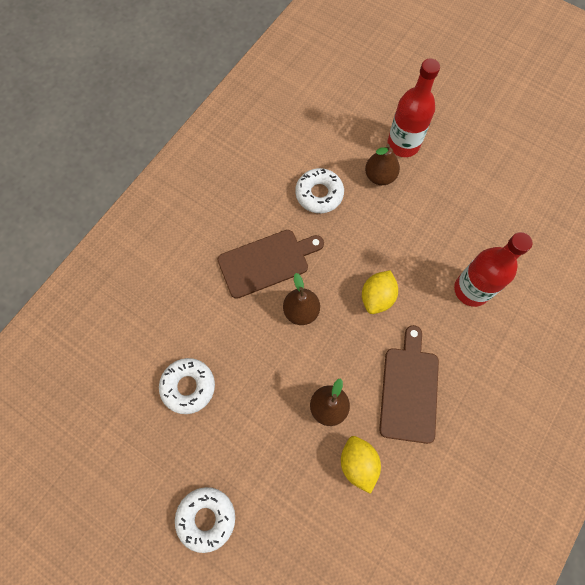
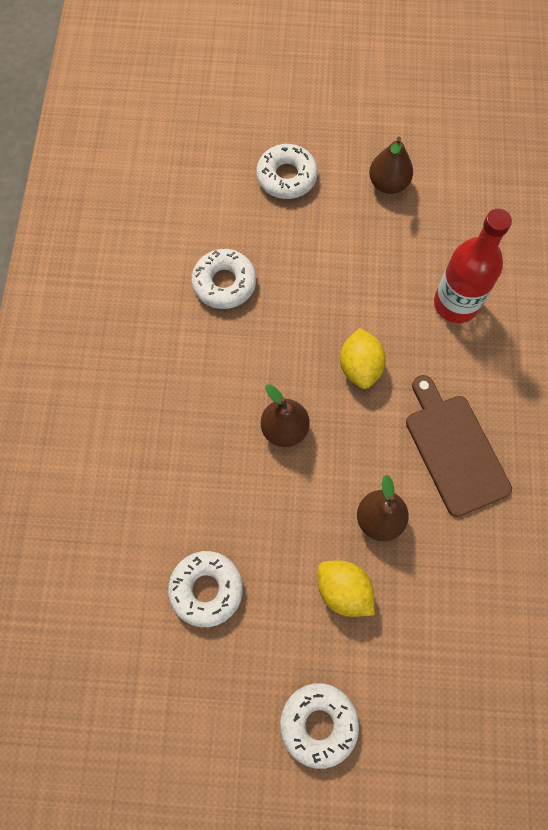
camera: 30 degrees left, 0 degrees up
(267, 262) = (211, 394): brown cutting board -> none
(358, 463) = (447, 561): yellow lemon -> yellow lemon (343, 590)
(380, 176) = (282, 227): brown pear -> brown pear (388, 184)
(403, 144) = (286, 177): red bottle -> white donut

